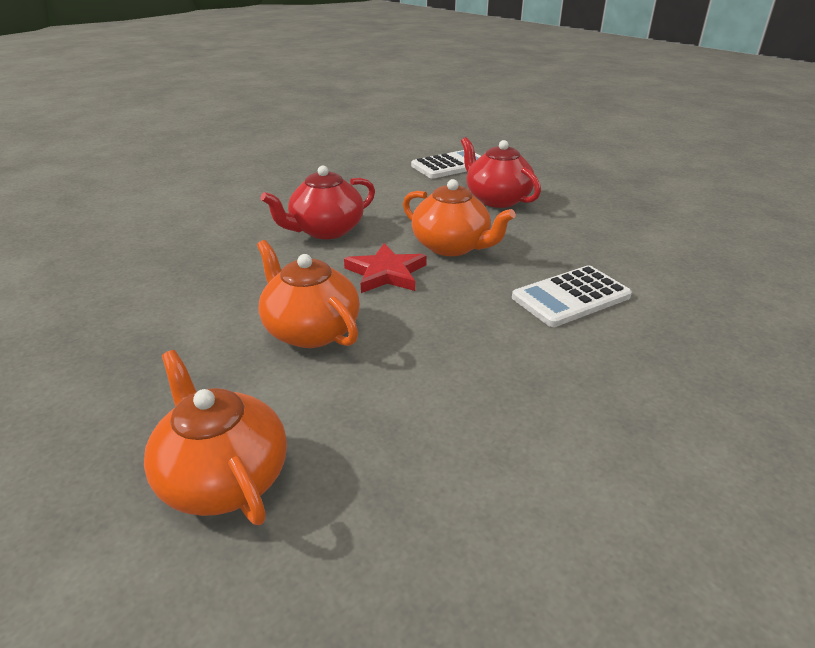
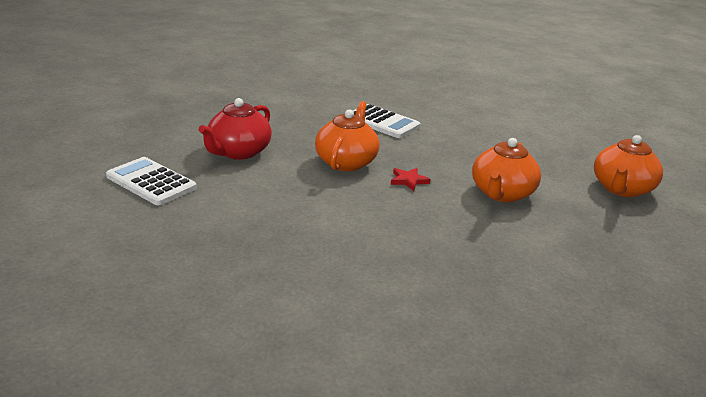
camera: 115 degrees left, 5 degrees down
(326, 230) = (361, 221): red teapot -> none
(386, 273) = (408, 180): red star -> red star, size x0.61

